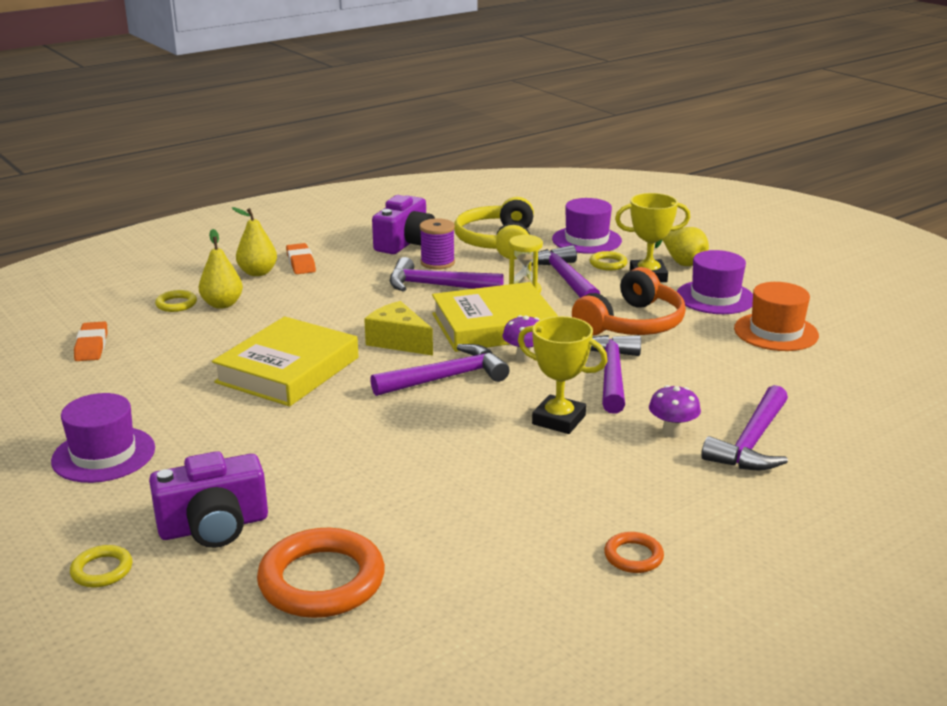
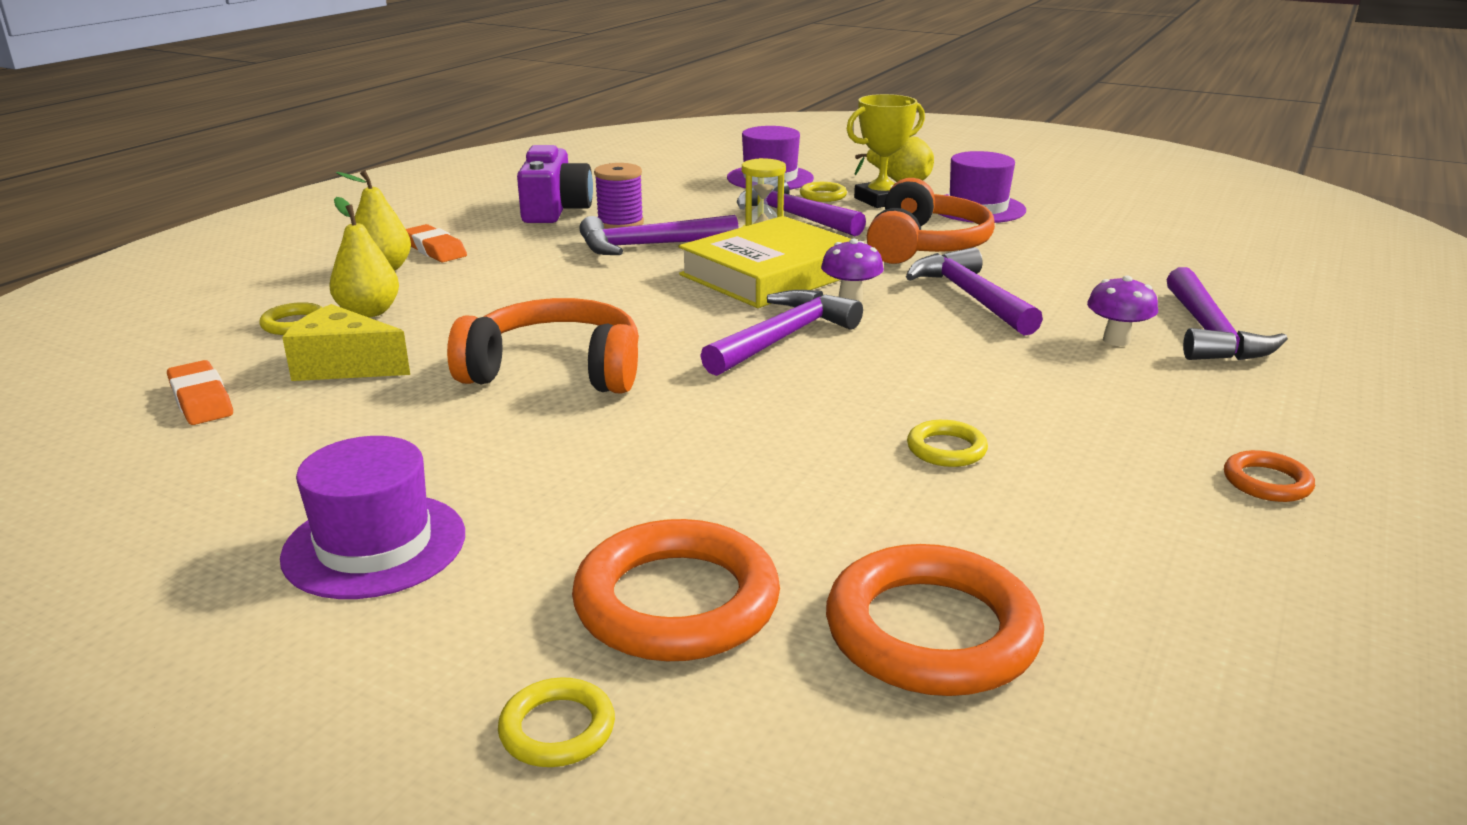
camera: 25 degrees left, 0 degrees up
(214, 526) = (676, 602): purple camera -> orange ring
(288, 370) = (555, 370): yellow book -> orange headphones
(398, 341) = (671, 310): yellow cheese -> yellow cheese (344, 366)
(457, 480) = (946, 449): none -> yellow ring
(498, 242) = (670, 194): yellow headphones -> none
(559, 420) = (977, 354): yellow trophy -> none
(776, 332) = (1081, 228): orange hat -> none

